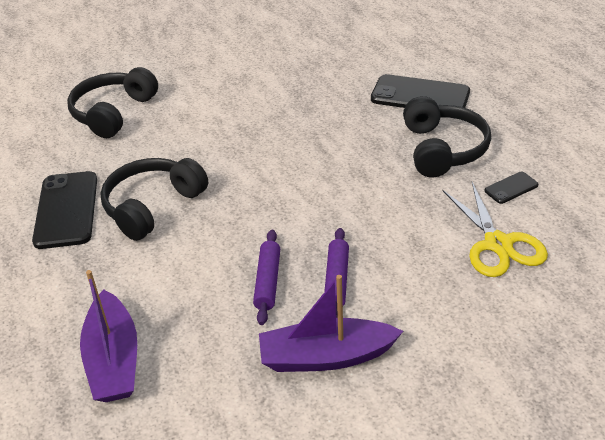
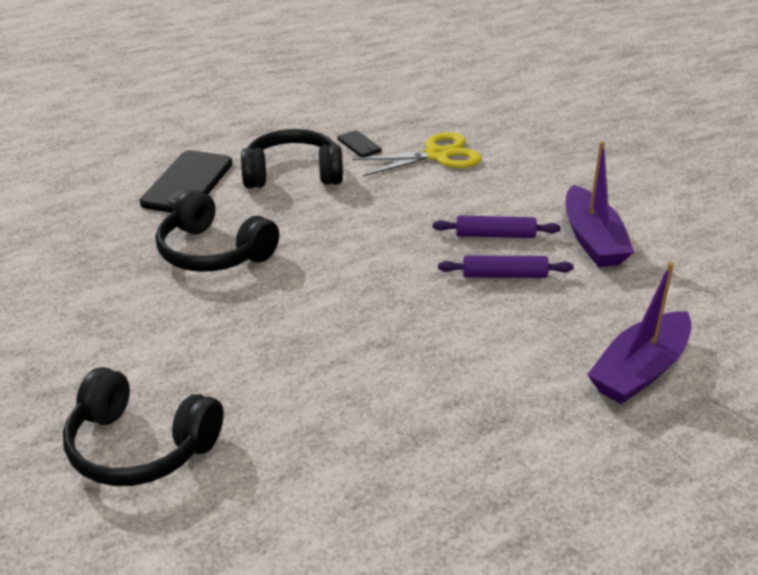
camera: 95 degrees left, 5 degrees down
(66, 210) = (388, 459): black phone -> none
(114, 360) = (640, 370): purple boat -> purple boat turned 150 degrees clockwise
(152, 206) = (382, 372): black headphones -> black headphones (213, 252)

